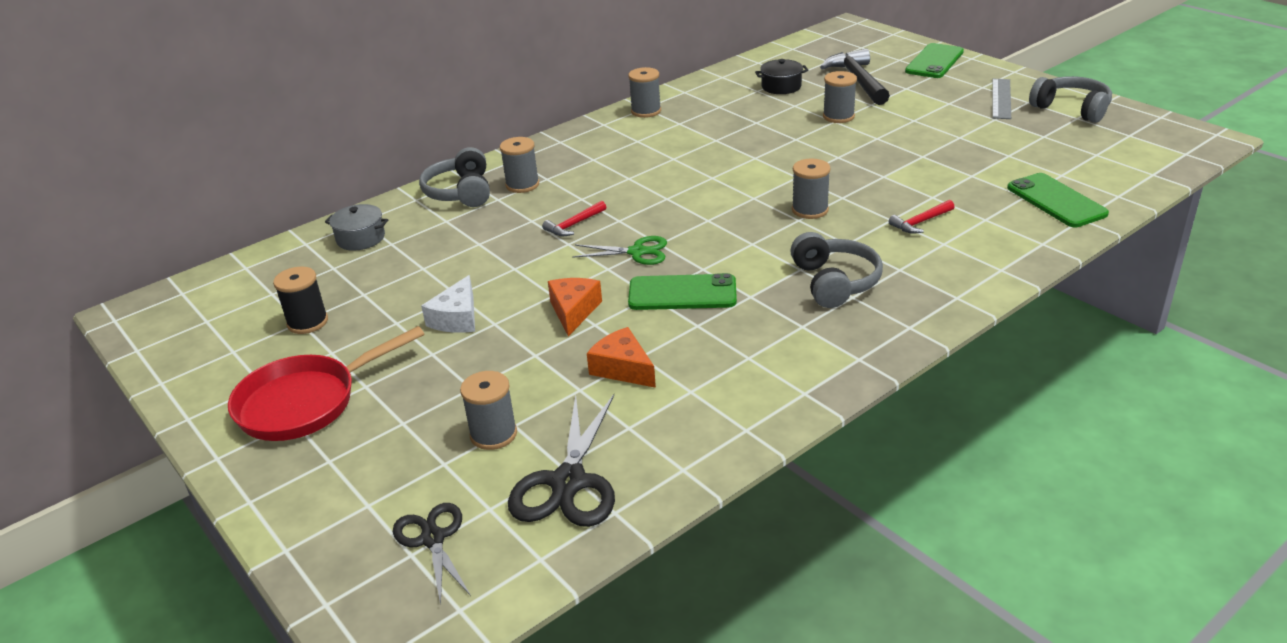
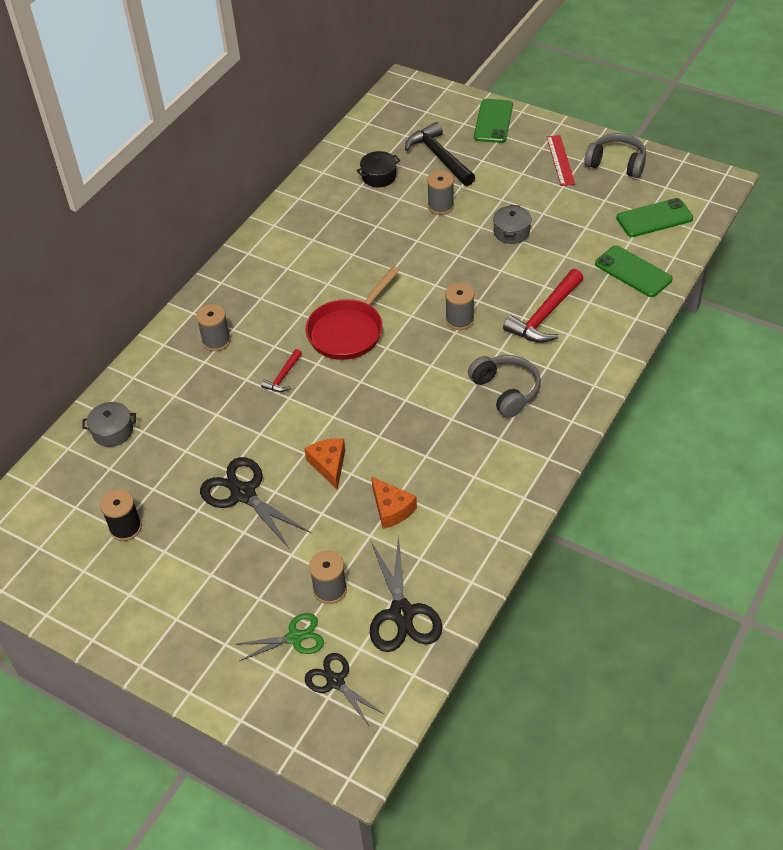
camera: 20 degrees left, 15 degrees up
(305, 402) = (174, 601): red pan -> red pan (349, 331)
(457, 318) = (243, 494): white cheese -> black scissors
(460, 192) = (167, 361): grey headphones -> none
(623, 368) = (391, 509): orange cheese -> orange cheese turned 150 degrees counterclockwise
(637, 252) = (347, 394): green scissors -> green scissors (294, 637)
(646, 111) = (277, 229): grey spool -> none
(682, 293) = (401, 428): green phone -> green phone (654, 218)
(912, 147) = (511, 232): none -> grey pot
(920, 222) = (545, 315): red hammer -> red hammer, size x1.92
(1001, 98) = (560, 160): grey ruler -> red ruler

